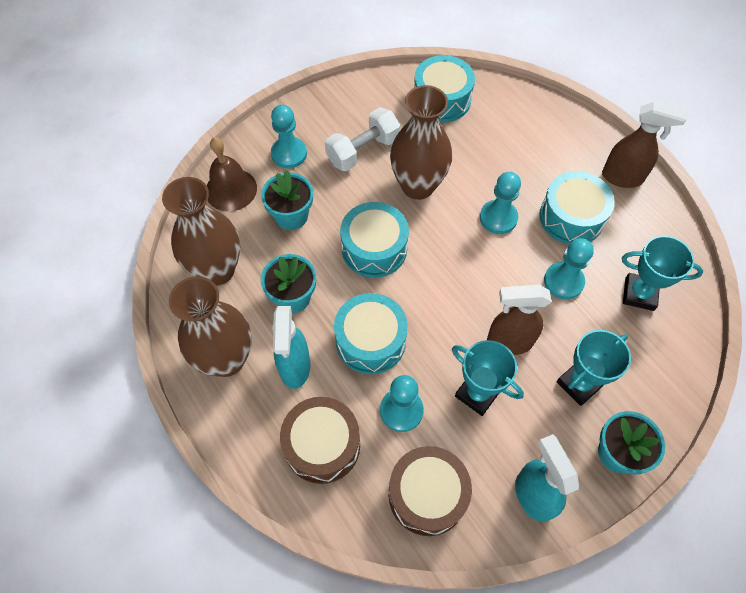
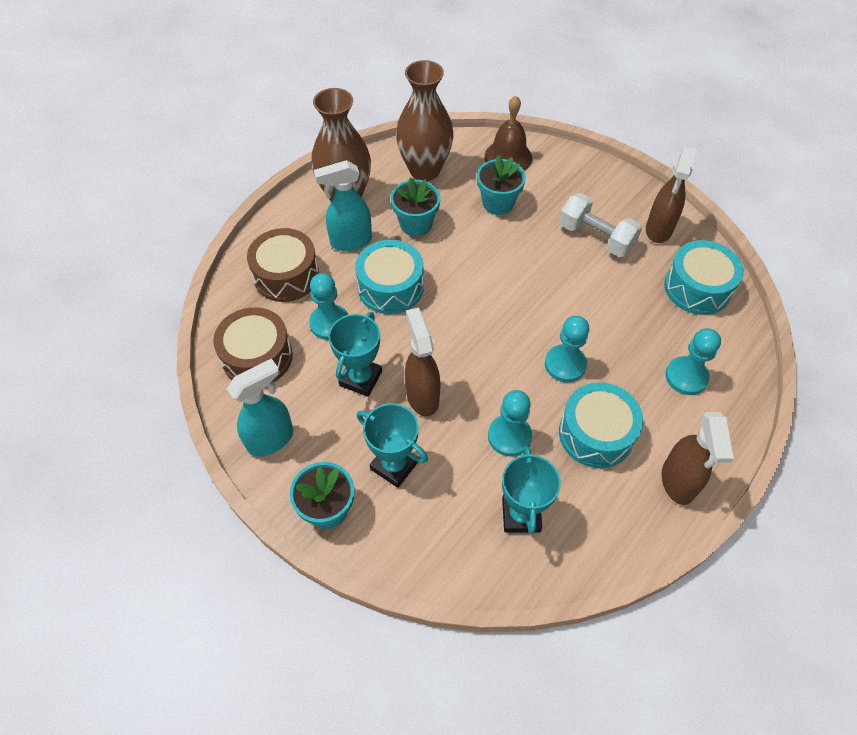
camera: 75 degrees right, 5 degrees down
(289, 154) = (565, 185): turquoise pawn -> turquoise pawn (686, 377)
(370, 103) = (658, 230): none -> brown spray bottle
(374, 248) = (487, 270): turquoise drum -> none
(418, 186) = (574, 289): brown vase -> none

